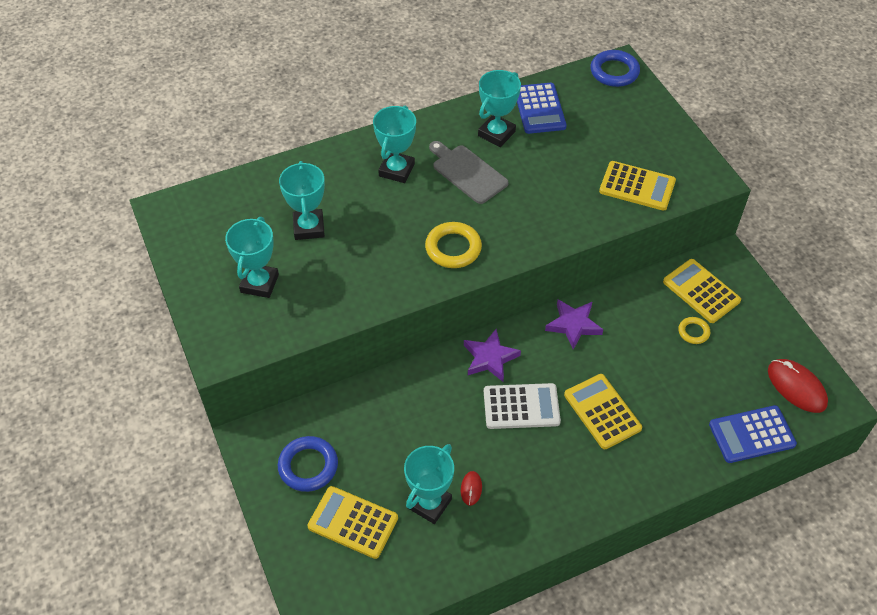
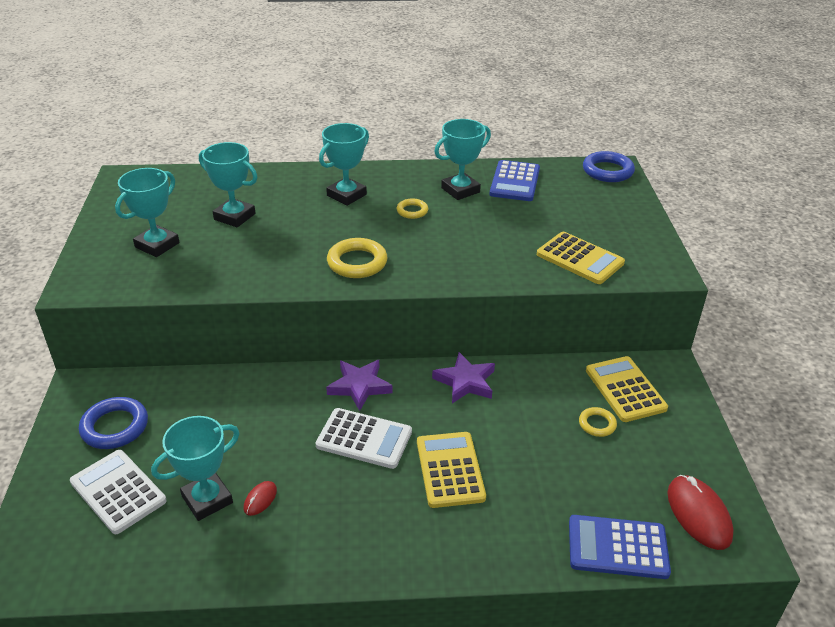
camera: 20 degrees right, 15 degrees down
(309, 227) = (234, 216): turquoise trophy -> turquoise trophy turned 75 degrees counterclockwise
(353, 522) = (118, 491): yellow calculator -> white calculator
(467, 172) = (412, 211): grey cutting board -> yellow ring

